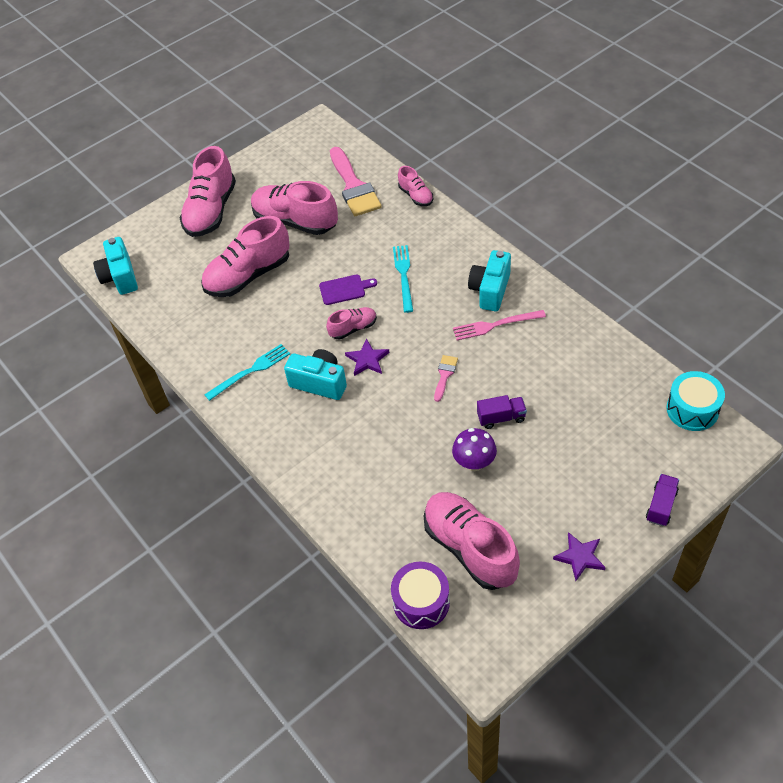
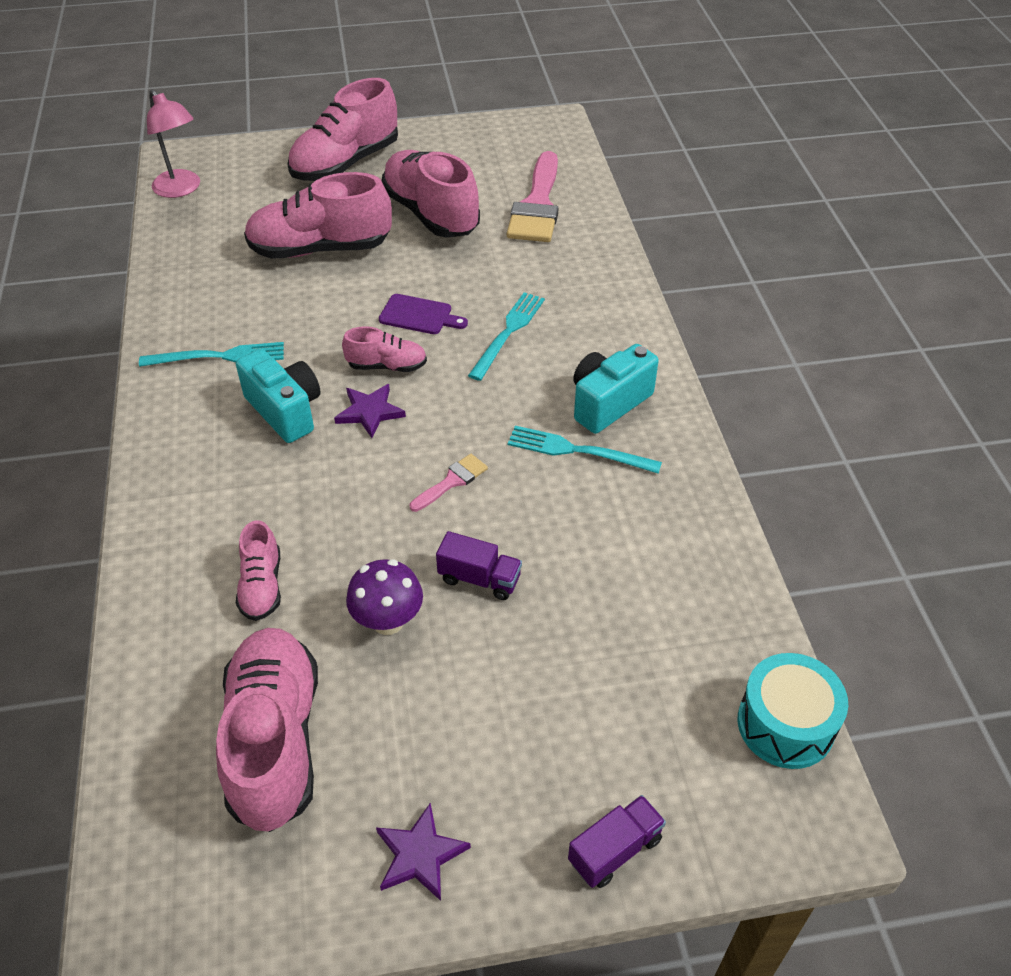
camera: 25 degrees right, 5 degrees down
(120, 277) = (181, 189): turquoise camera -> pink lamp
(416, 196) = (607, 247): pink shoe -> pink shoe (262, 586)
(421, 602) = (140, 779): purple drum -> none
(495, 325) = (577, 451): pink fork -> turquoise fork

